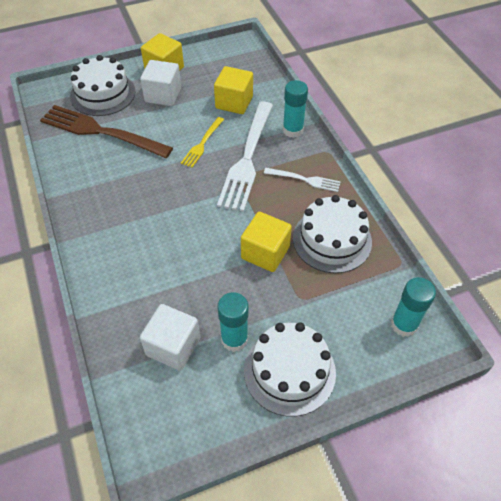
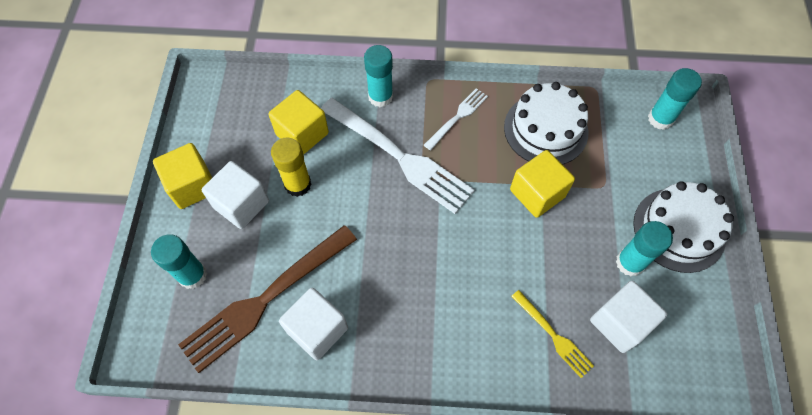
camera: 65 degrees left, 10 degrees up
(90, 164) = (317, 330): none -> white cube
(103, 94) = (192, 275): white cake -> turquoise glue stick
(193, 115) = (298, 184): none -> yellow glue stick
(202, 144) = (352, 192): yellow fork -> yellow fork (553, 335)

